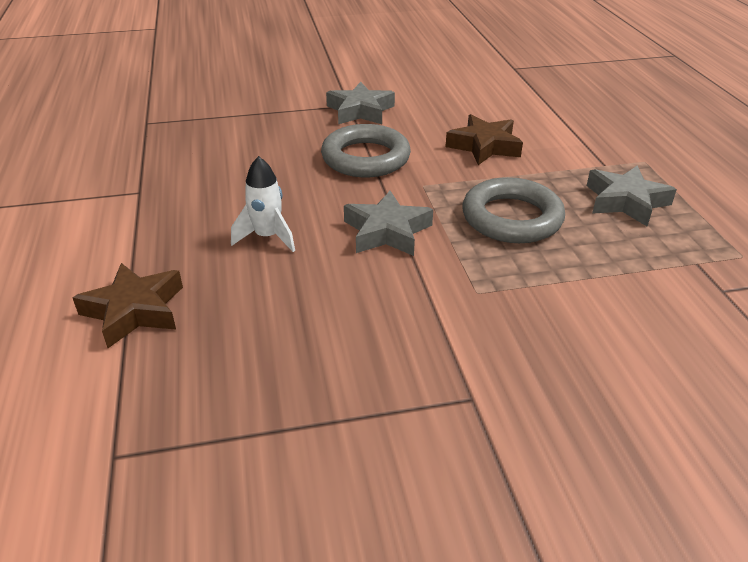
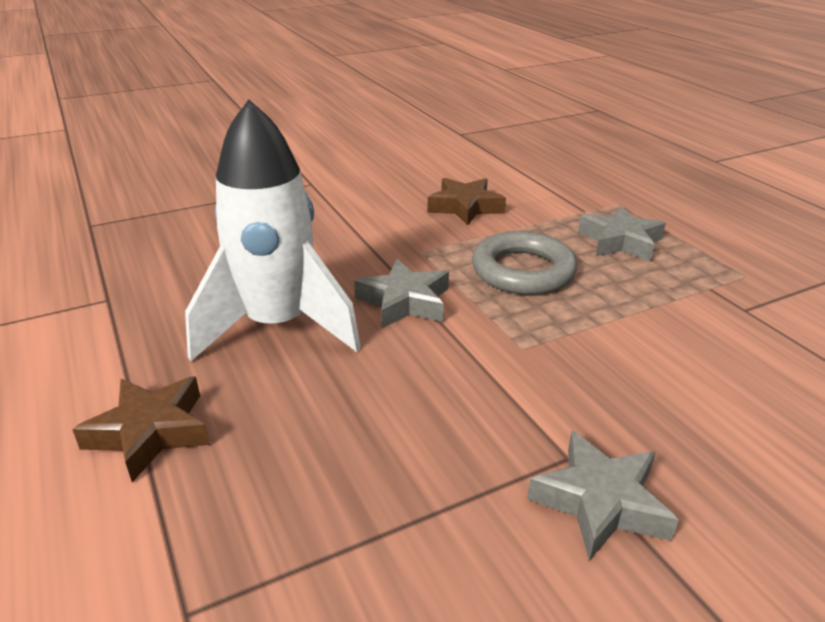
camera: 15 degrees left, 5 degrees down
(267, 237) = (278, 326): white rocket -> white rocket, size x2.21
(360, 111) = (326, 188): grey star -> grey star (600, 502)
(365, 158) = (351, 232): grey ring -> none

